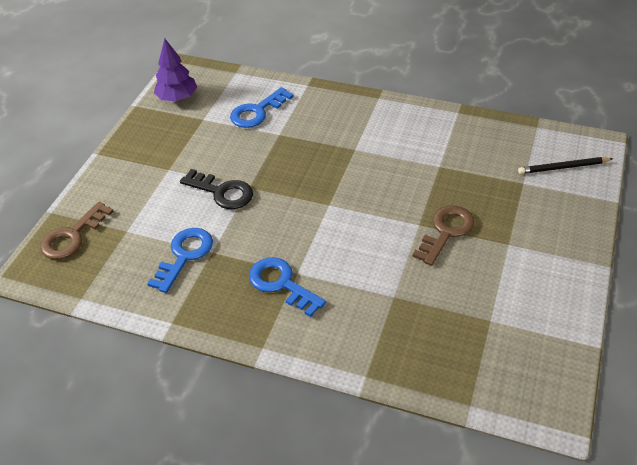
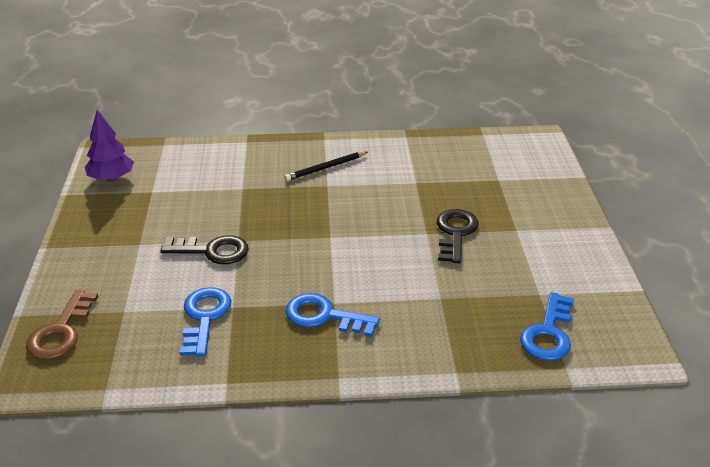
camera: 25 degrees left, 10 degrees down
(257, 112) = (208, 174): blue key -> blue key (548, 333)
(446, 231) = (455, 233): brown key -> black key
(563, 167) = (525, 160): black pencil -> black pencil (325, 168)

